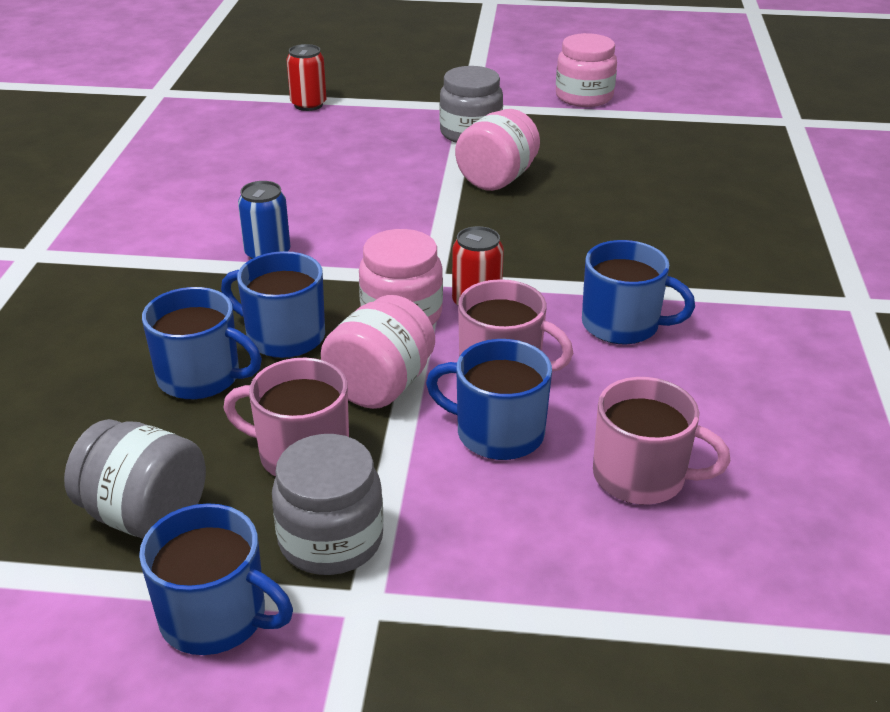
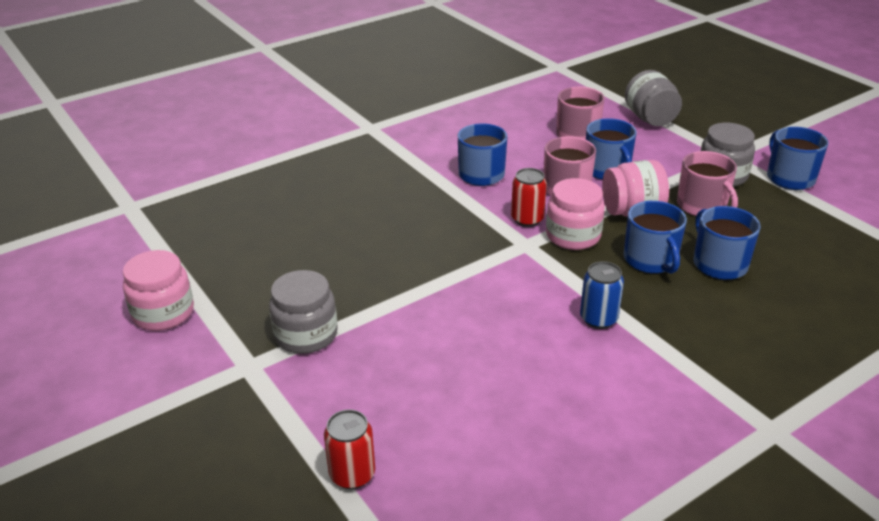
camera: 130 degrees left, 0 degrees up
(145, 515) = (796, 220): grey jar -> grey jar (650, 119)
(497, 179) = (372, 283): pink jar -> none

